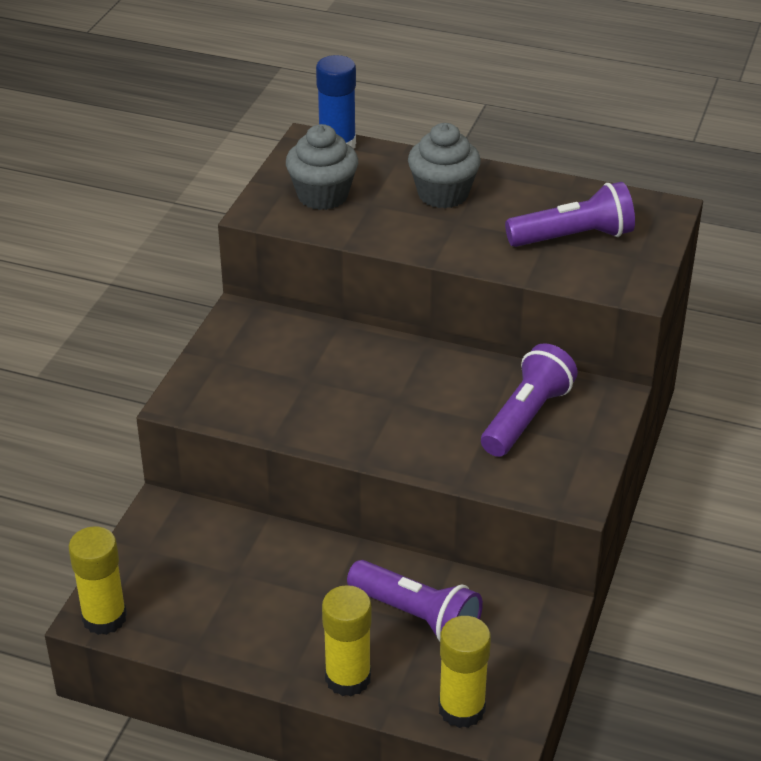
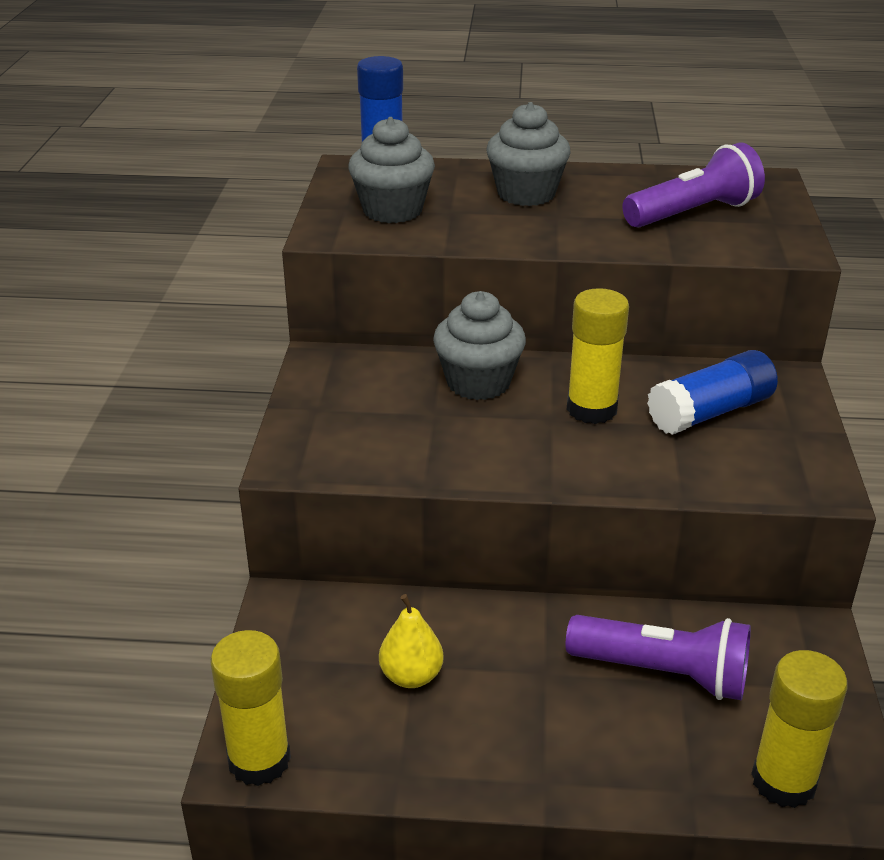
camera: 15 degrees left, 5 degrees down
(232, 581) = (411, 676): none -> yellow pear
(348, 678) = (619, 772): yellow glue stick -> yellow glue stick (591, 409)
(354, 358) = (478, 382): none -> grey cupcake
(526, 417) = (710, 412): purple flashlight -> blue glue stick

